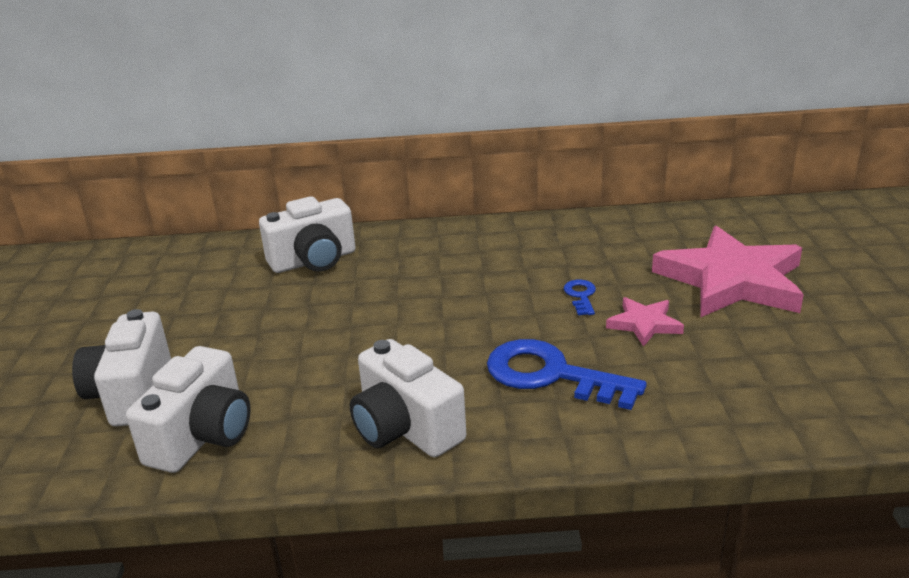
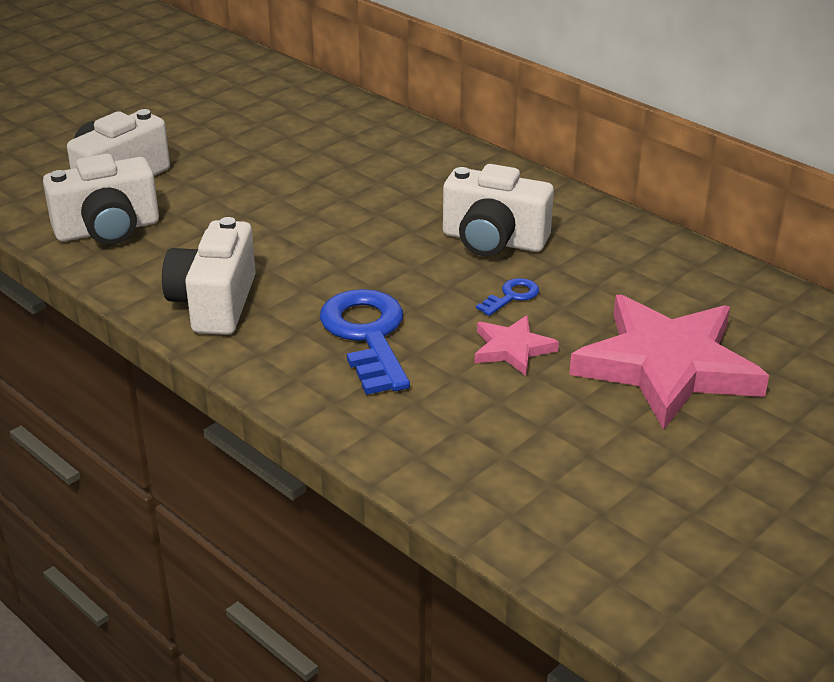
camera: 45 degrees right, 5 degrees up
(314, 261) = (377, 148): white camera -> white camera (493, 240)

